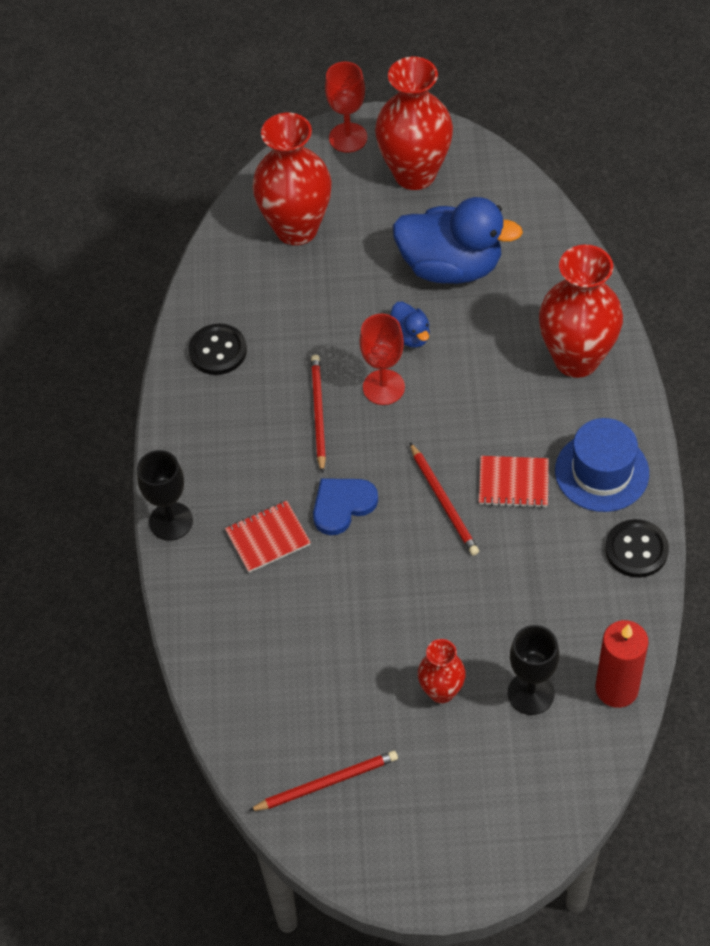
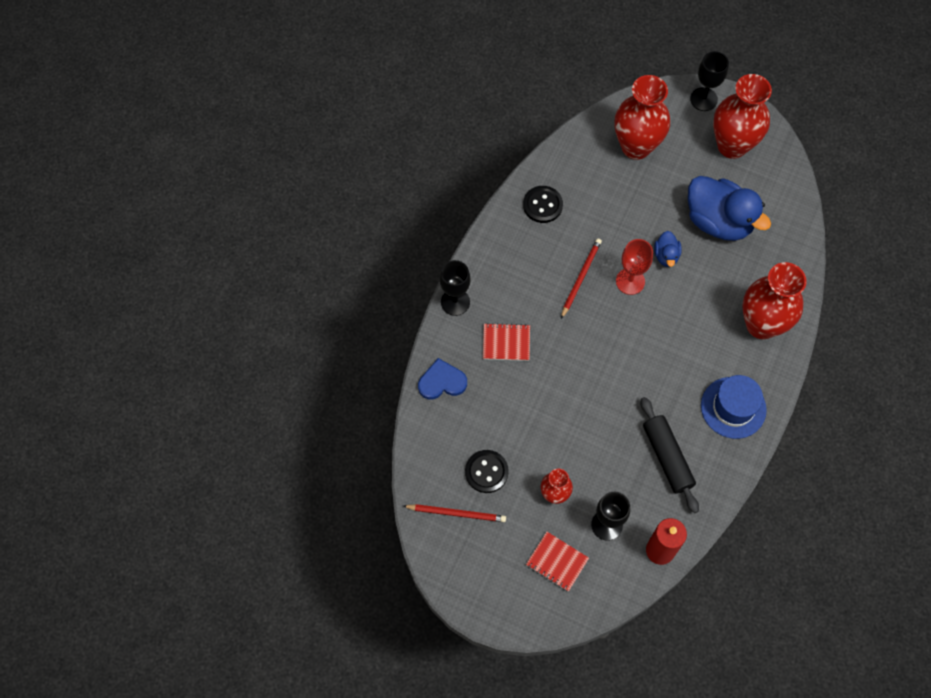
camera: 25 degrees right, 10 degrees up
(342, 505) = (562, 345): blue heart -> blue heart (442, 382)
(348, 138) = (703, 99): red goblet -> black goblet
(444, 502) = (624, 375): red pencil -> none
(513, 483) = (674, 386): red notebook -> red notebook (557, 562)
(557, 572) = (667, 457): none -> black rolling pin
(636, 550) = (724, 469): black button -> black button (486, 472)

